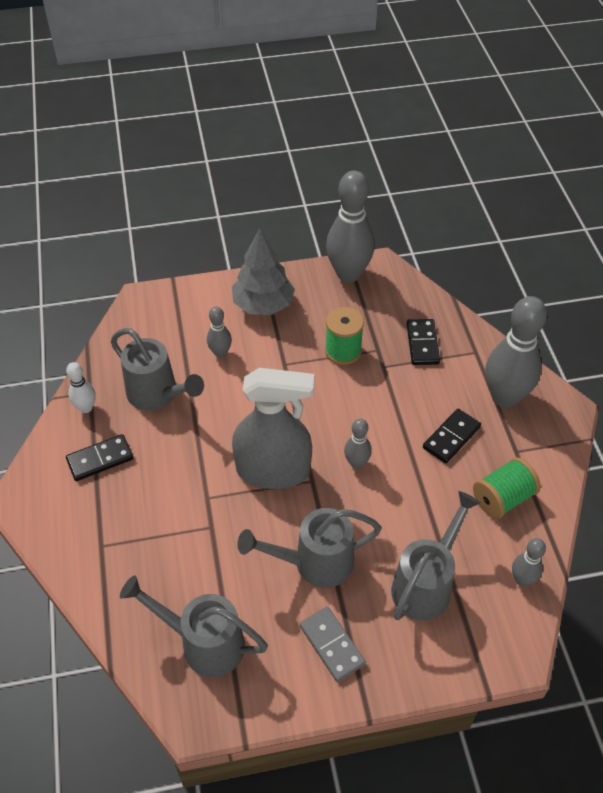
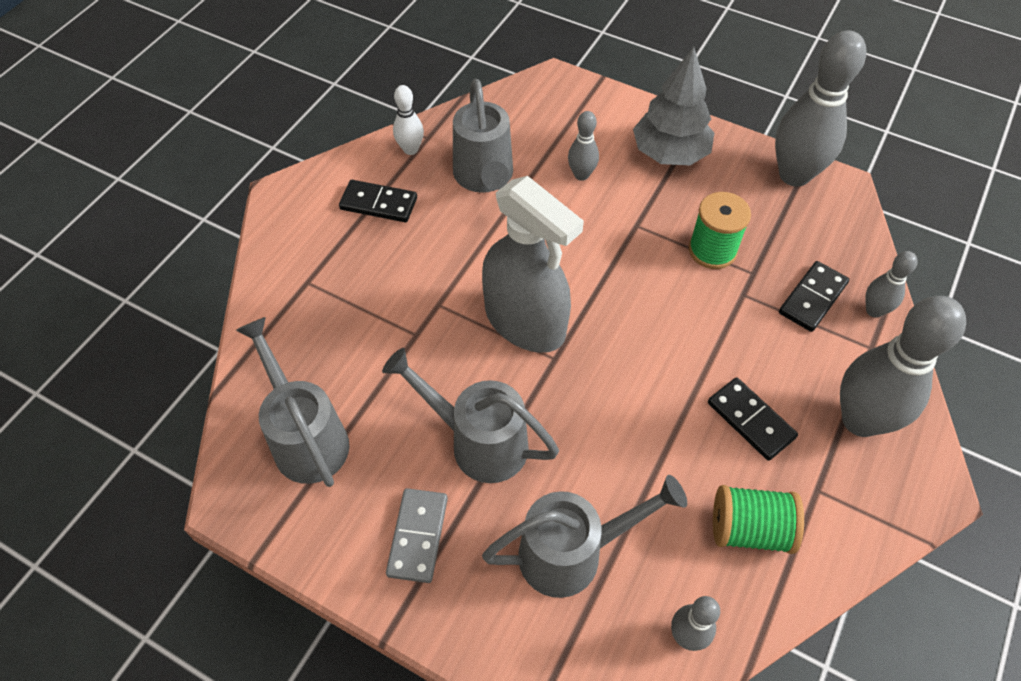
camera: 40 degrees right, 5 degrees up
(356, 463) = (617, 374): grey bowling pin -> grey bowling pin (874, 310)
(451, 437) = (751, 420): black domino -> black domino turned 60 degrees clockwise

